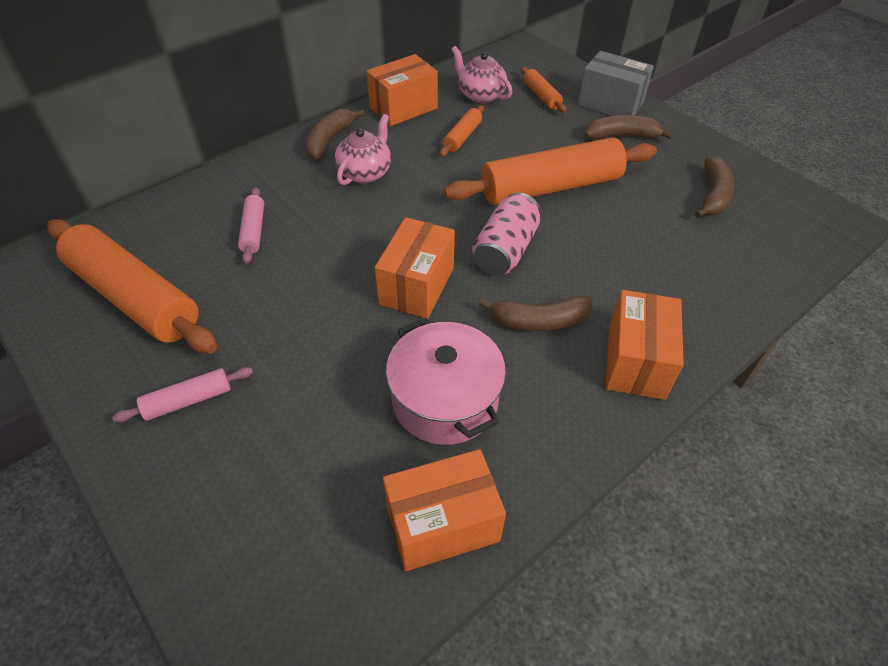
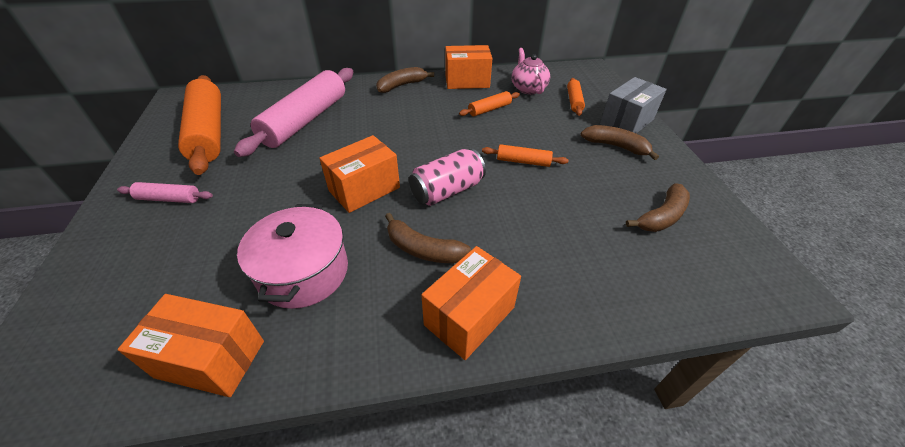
camera: 30 degrees right, 5 degrees down
(253, 231) = (305, 120): pink rolling pin -> pink rolling pin, size x2.22
(365, 173) = (404, 110): pink teapot -> none
(550, 187) = (523, 161): orange rolling pin -> orange rolling pin, size x0.45
(610, 104) = (626, 122): grey box -> grey box turned 75 degrees clockwise

